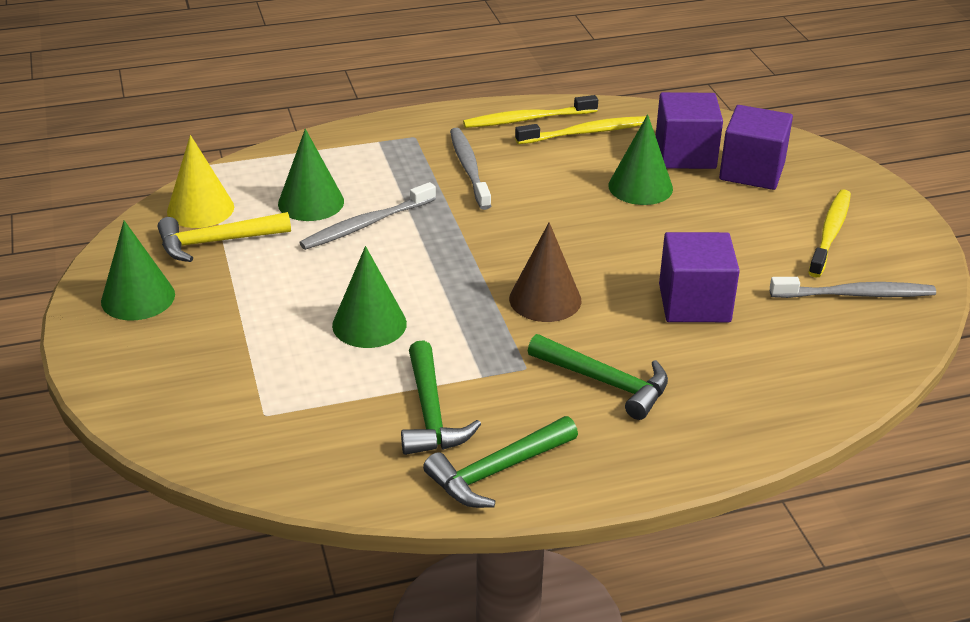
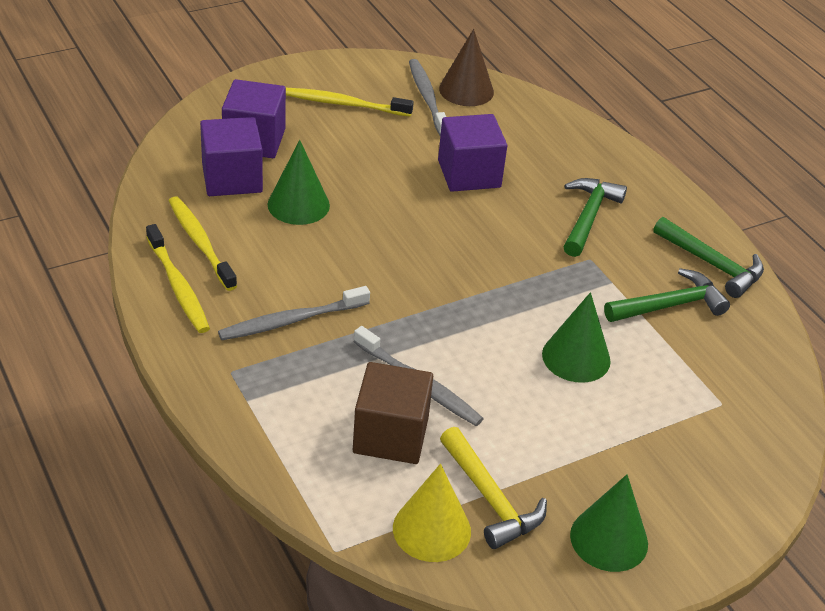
camera: 105 degrees left, 5 degrees up
(311, 202) = (390, 435): green cone -> brown cube
(545, 299) = (496, 254): brown cone -> brown cone (466, 90)

